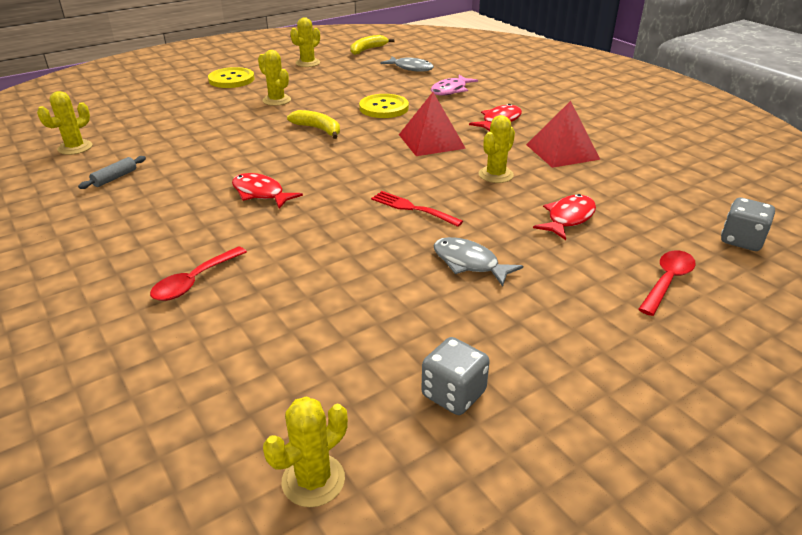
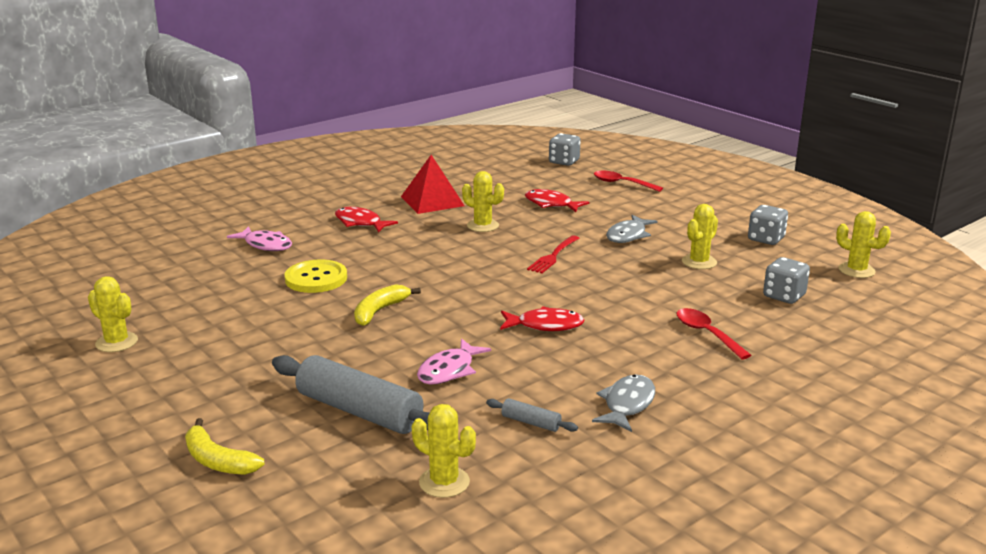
camera: 95 degrees left, 10 degrees down
(178, 124) = (359, 411): none -> grey rolling pin
(194, 281) = (706, 334): red spoon -> red spoon turned 150 degrees counterclockwise
(210, 152) = (449, 370): none -> pink fish
(231, 79) = (173, 398): yellow button -> none
(256, 365) = (784, 296): none -> grey dice
(260, 193) = (545, 325): red fish -> red fish turned 120 degrees counterclockwise
(276, 100) = (277, 348): yellow cactus -> yellow cactus (699, 262)
(367, 50) = (73, 301): yellow banana -> yellow banana (218, 460)
(411, 68) = (174, 269): grey fish -> grey fish (627, 404)
(431, 141) = (411, 252): red pyramid -> none

